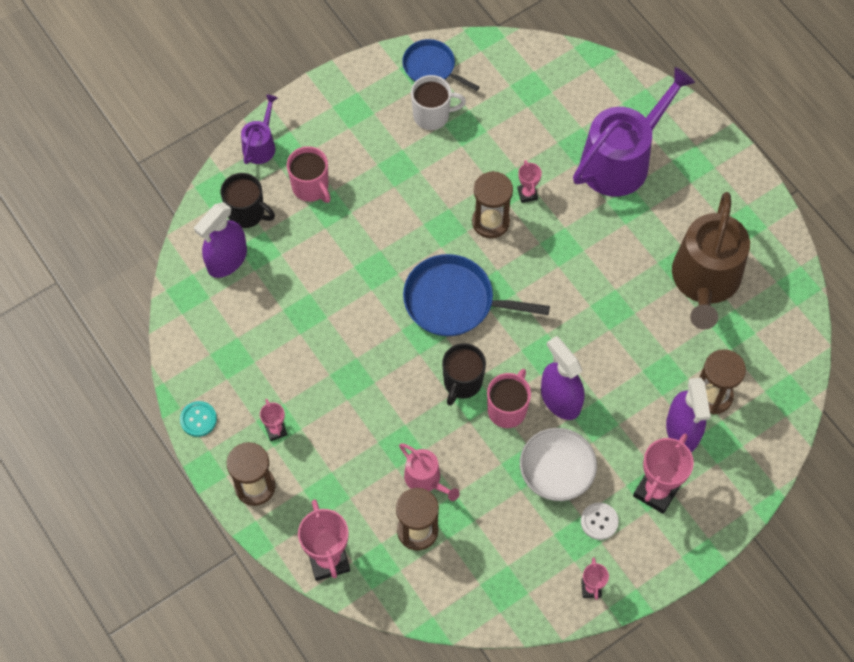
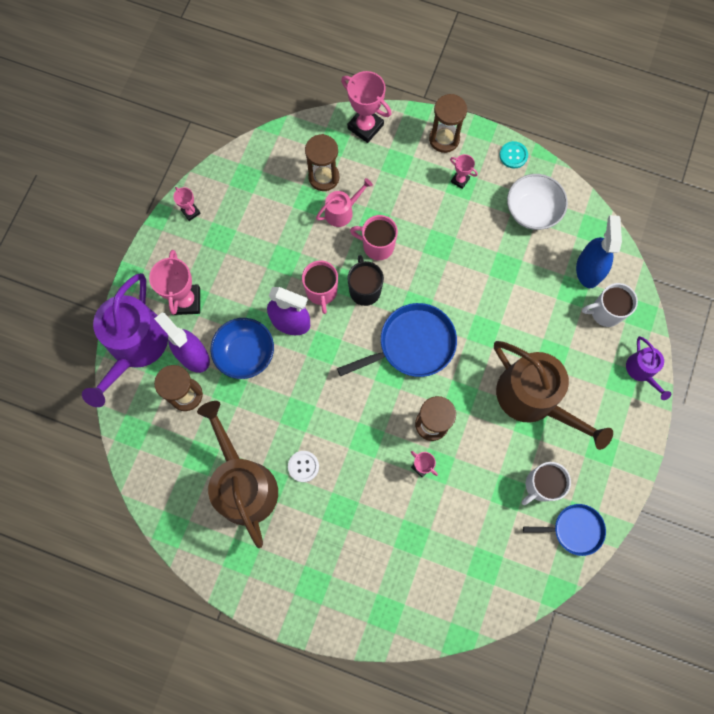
camera: 145 degrees right, 10 degrees up
(227, 260) = (588, 269): purple spray bottle -> blue spray bottle
(247, 213) = (605, 312): black mug -> white mug
(311, 187) = (578, 362): pink mug -> pink mug (377, 246)
(379, 184) = (533, 398): none -> brown watering can
(425, 479) = (342, 211): pink watering can -> pink watering can turned 135 degrees clockwise
(556, 473) = (260, 270): white bowl -> white bowl (532, 210)
(599, 521) = (212, 256): white button -> white button (303, 466)
(621, 160) = (371, 548): purple watering can -> purple watering can (135, 347)
(627, 397) = (245, 353): none -> blue bowl

